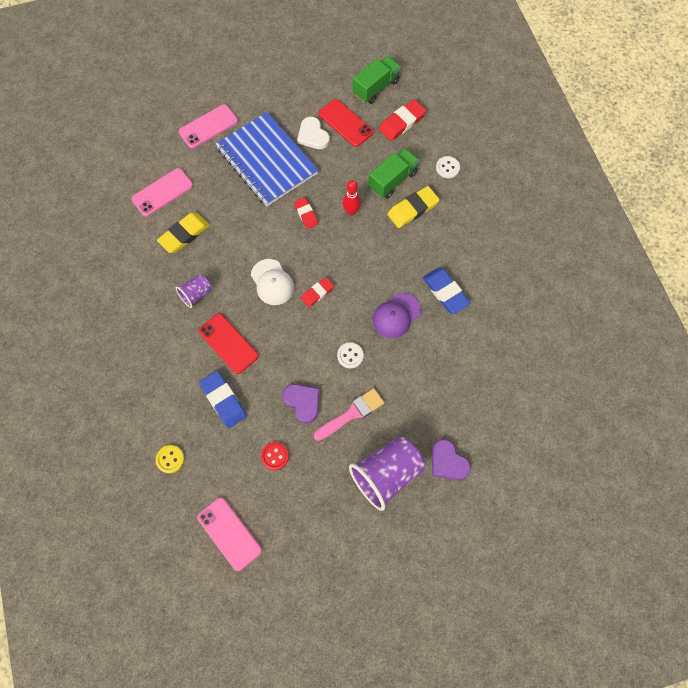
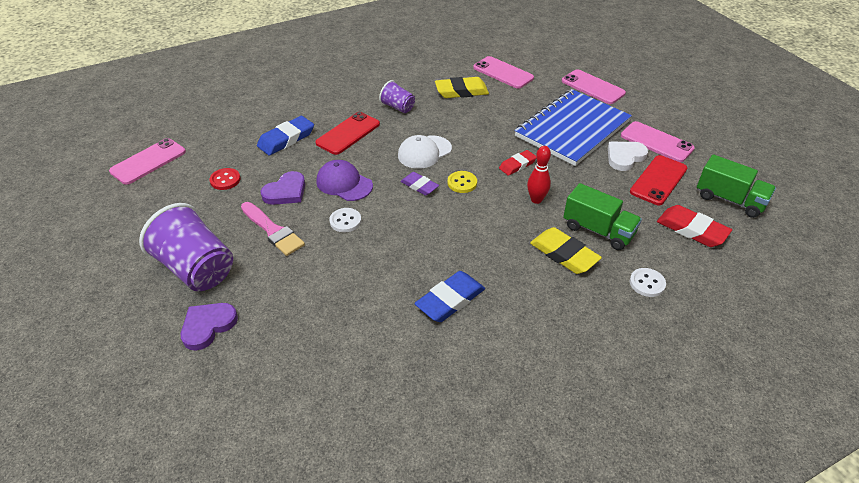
camera: 80 degrees right, 25 degrees down
(170, 459) = (227, 117): yellow button -> yellow button (462, 183)
(184, 234) = (461, 91): yellow eraser -> yellow eraser turned 45 degrees counterclockwise
(299, 107) = (656, 142): none -> pink phone
(317, 293) = (419, 186): red eraser -> purple eraser
(396, 315) = (405, 255): purple cap -> purple cap (344, 183)

